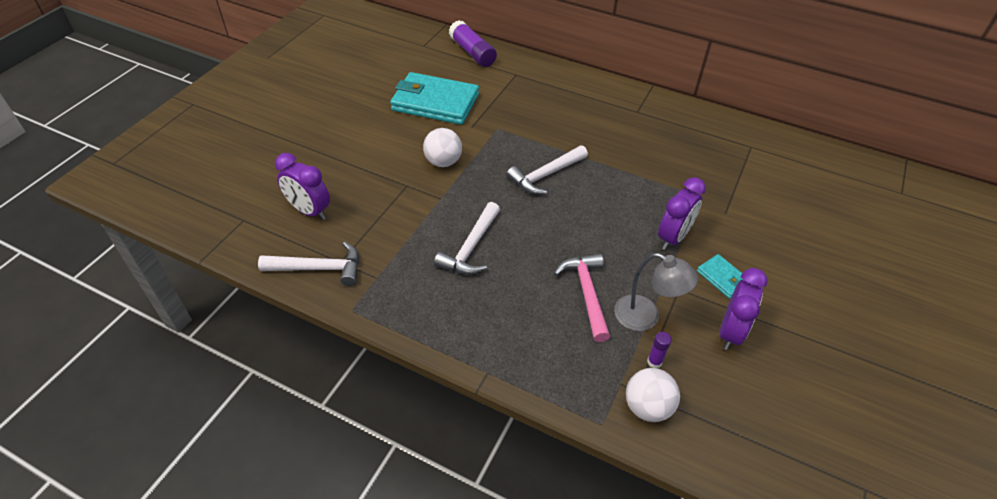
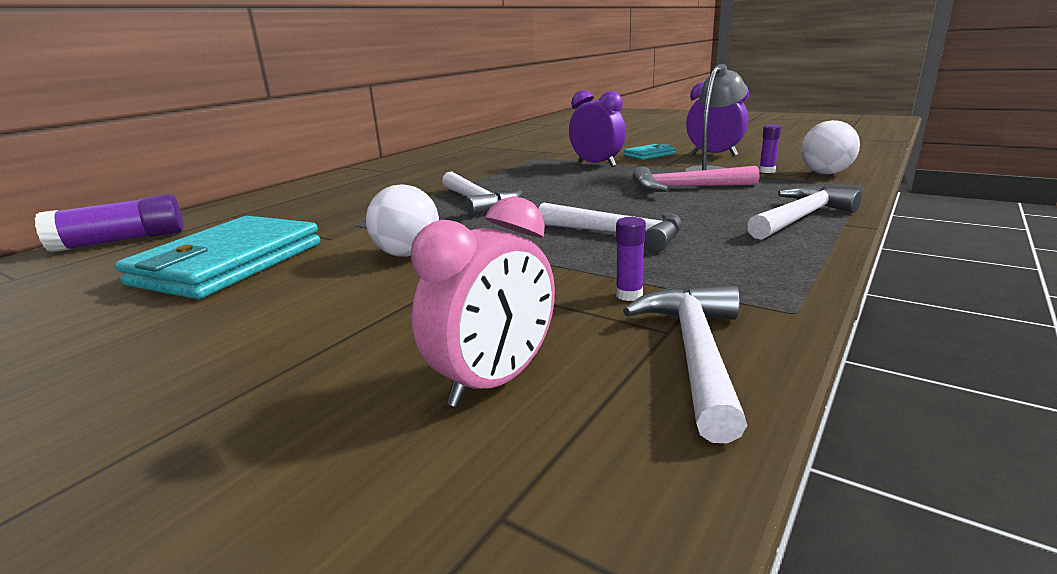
camera: 80 degrees left, 25 degrees down
(309, 211) = (494, 381): purple clock -> pink clock
(379, 250) = (629, 295): none -> purple glue stick
(502, 350) = (800, 218): none -> white hammer

